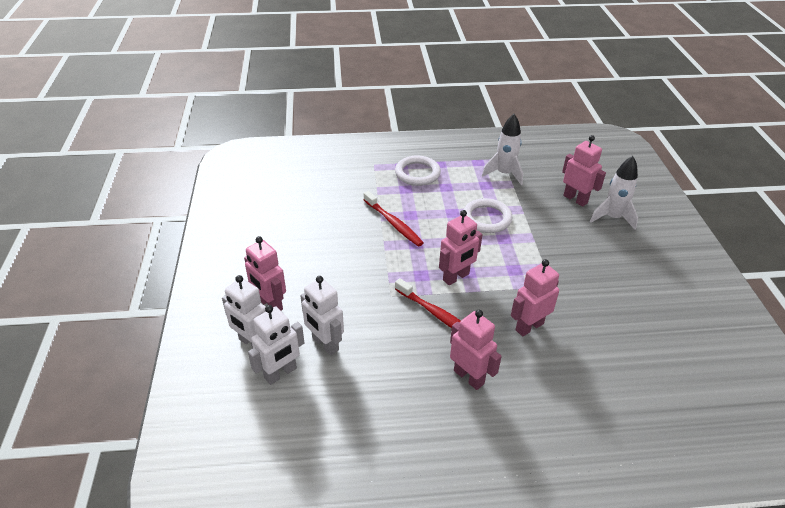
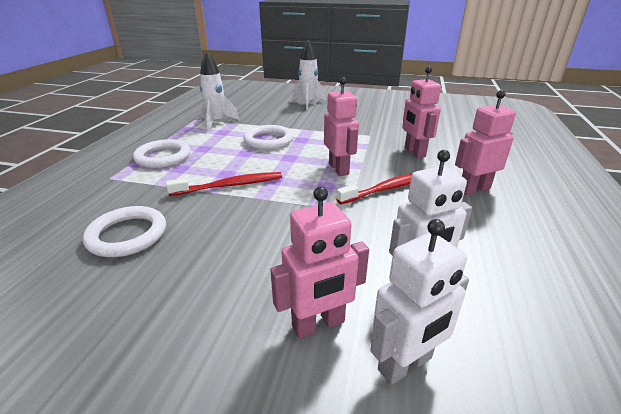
camera: 70 degrees left, 10 degrees down
(280, 373) = (474, 335): white robot -> none
(316, 203) = (127, 235): none -> white ring
(575, 199) = (277, 108): pink robot -> none

